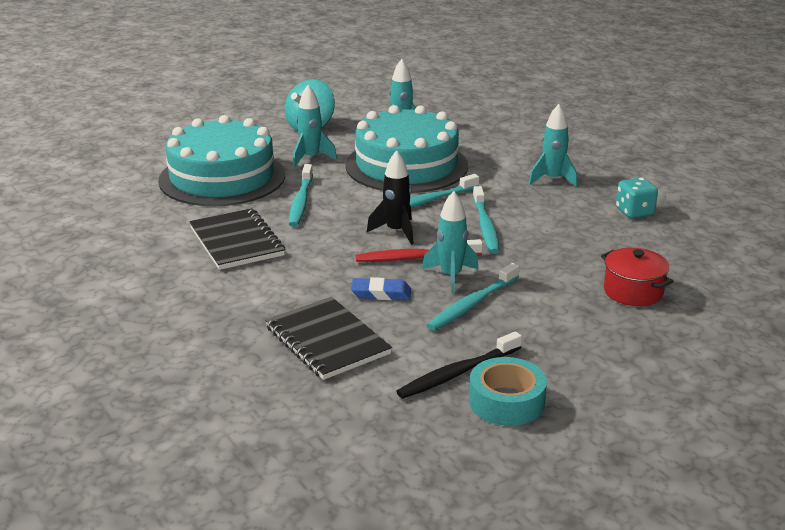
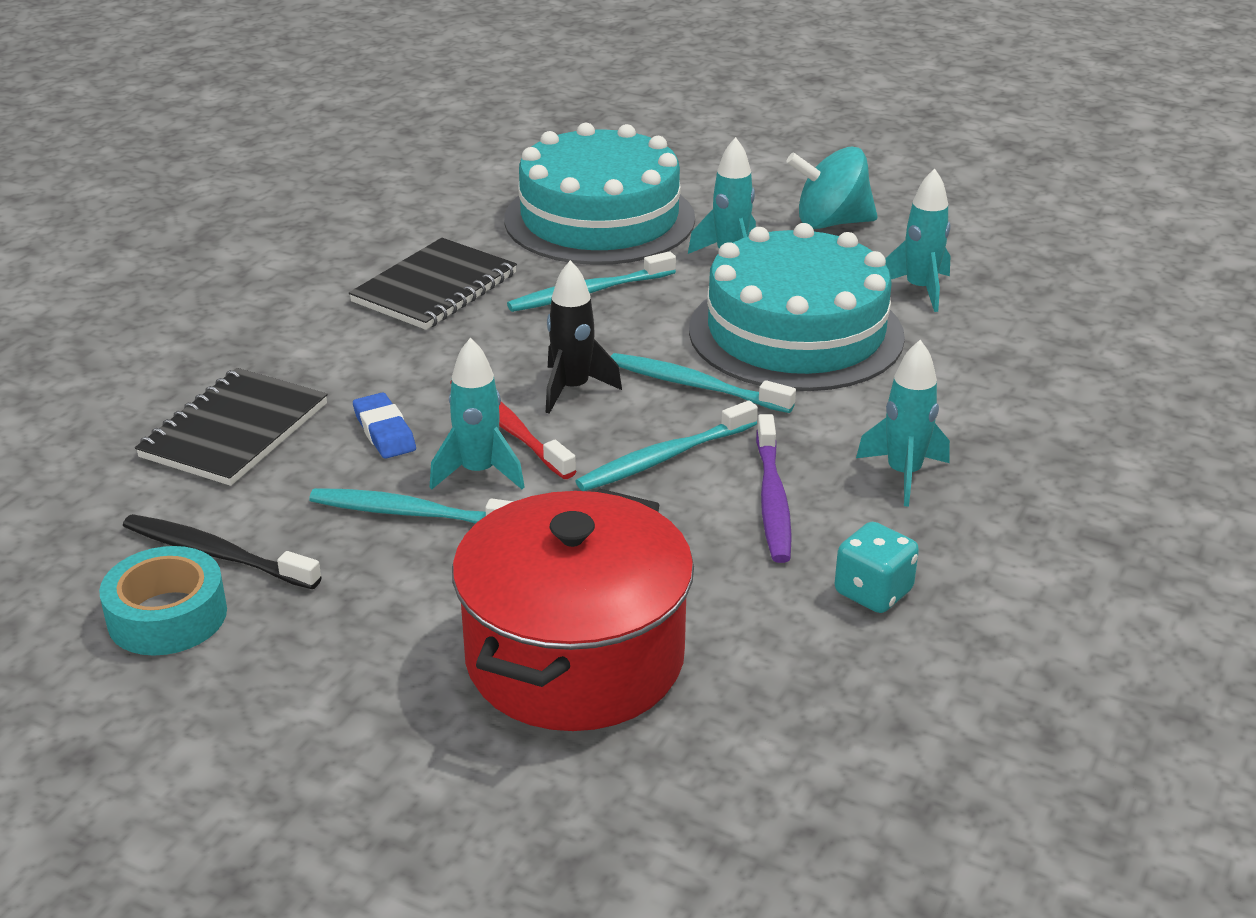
camera: 60 degrees right, 5 degrees up
(544, 212) = (772, 498): none -> purple toothbrush
(633, 291) = (575, 658): red pot -> red pot, size x1.99

